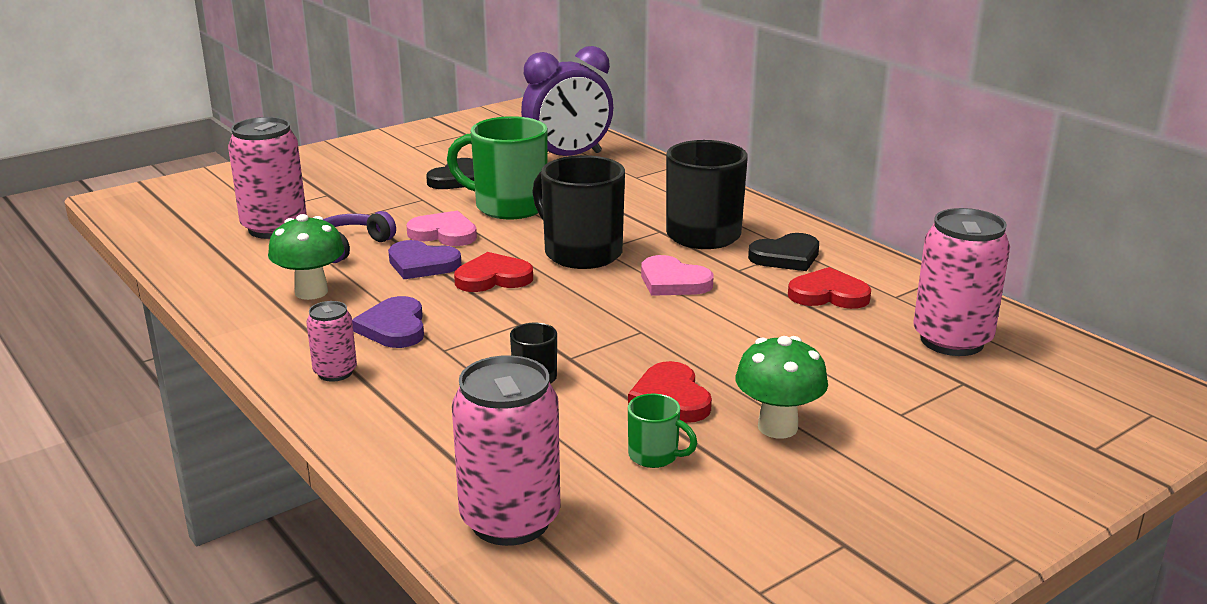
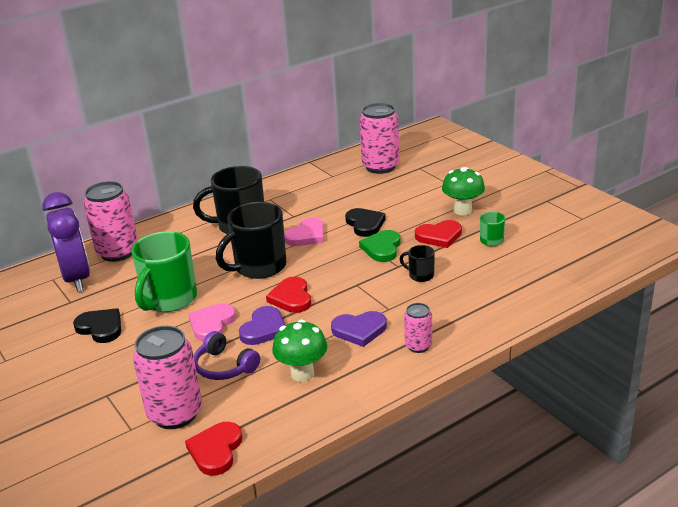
camera: 85 degrees left, 5 degrees up
(510, 520) = (552, 275): pink can -> pink can (118, 252)
(629, 343) = (382, 248): none -> green heart
(786, 257) = (279, 201): black heart -> black heart (365, 224)
(828, 294) = (329, 192): red heart -> red heart (216, 450)

